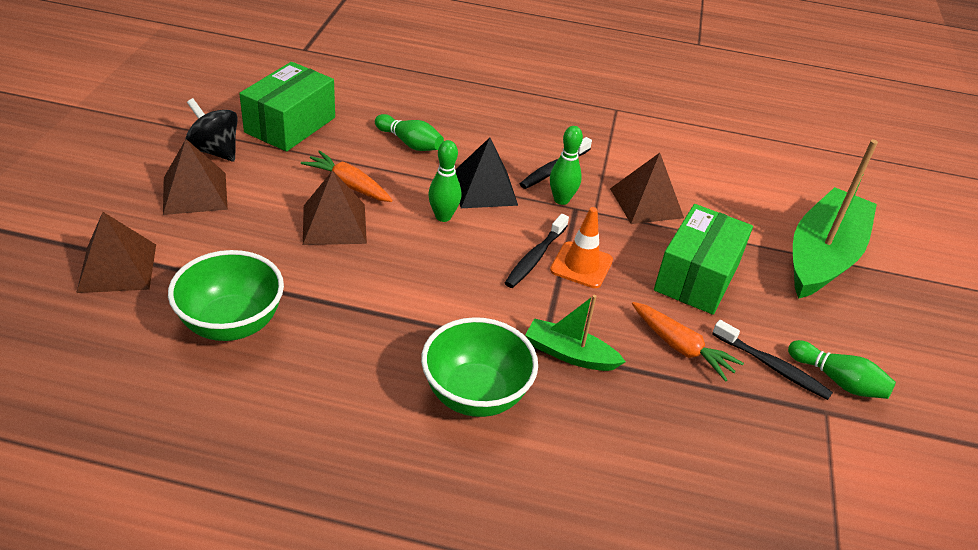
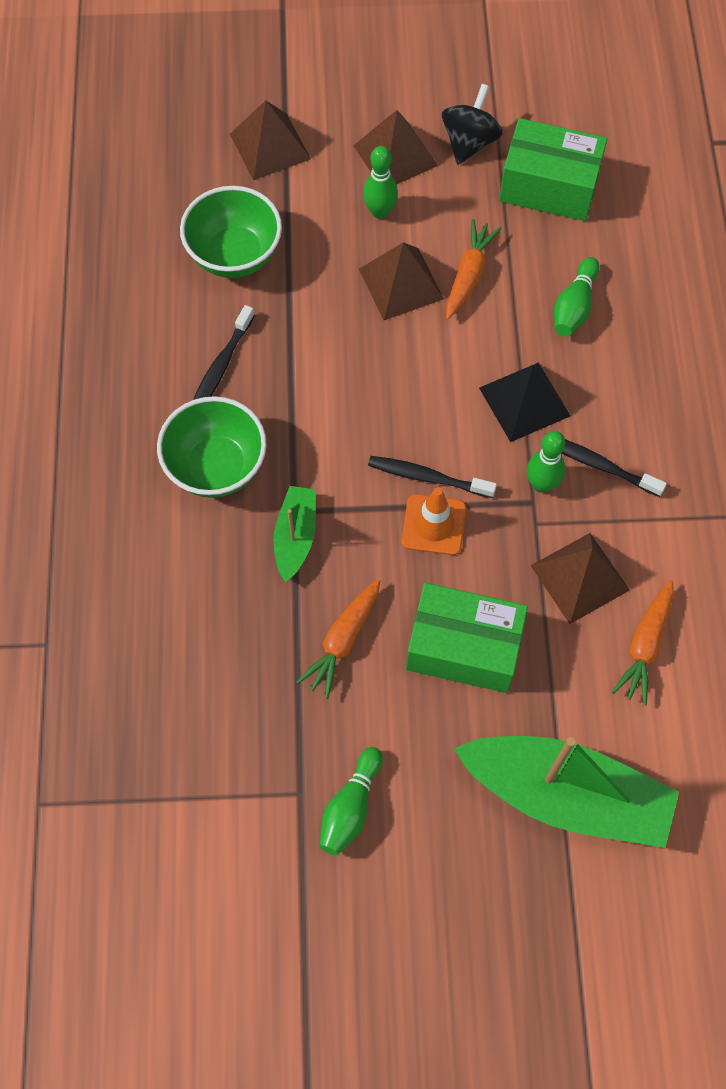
camera: 80 degrees right, 25 degrees up
(443, 216) = (456, 375): green bowling pin -> green bowling pin (380, 211)
(707, 189) = (645, 646): none -> orange carrot
(772, 366) = (347, 736): black toothbrush -> black toothbrush (221, 366)

